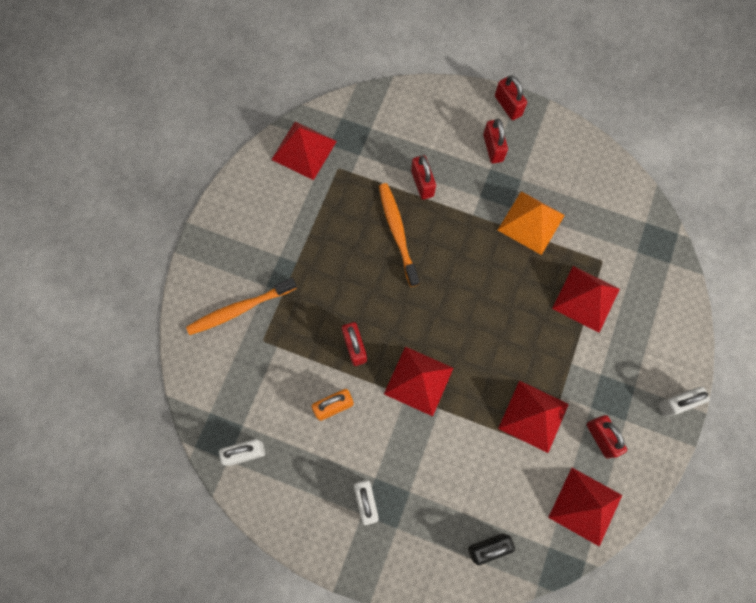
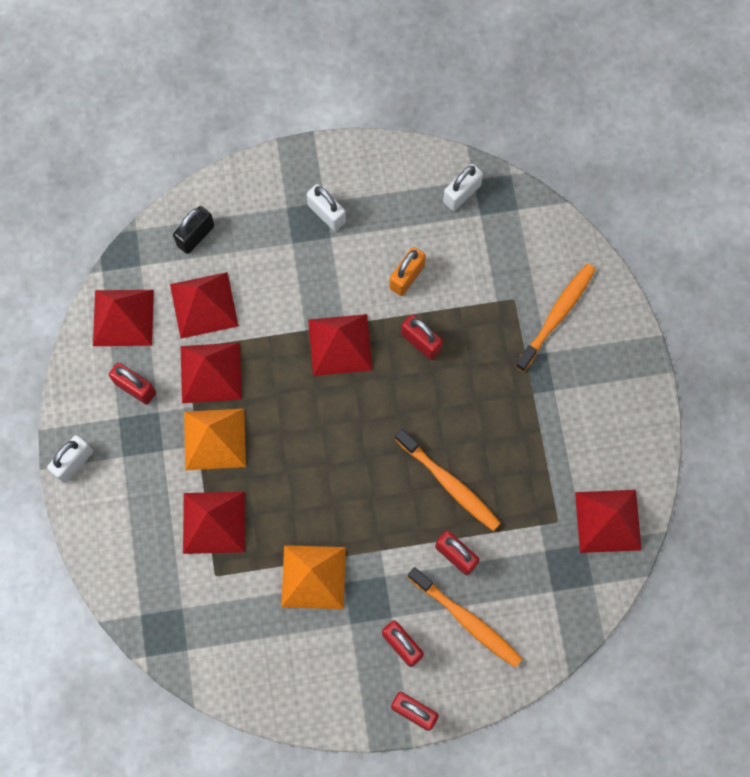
camera: 150 degrees right, 0 degrees up
(440, 140) = (467, 620): none -> orange toothbrush
(511, 478) = (204, 305): none -> red pyramid
(555, 360) = (215, 439): none -> orange pyramid

